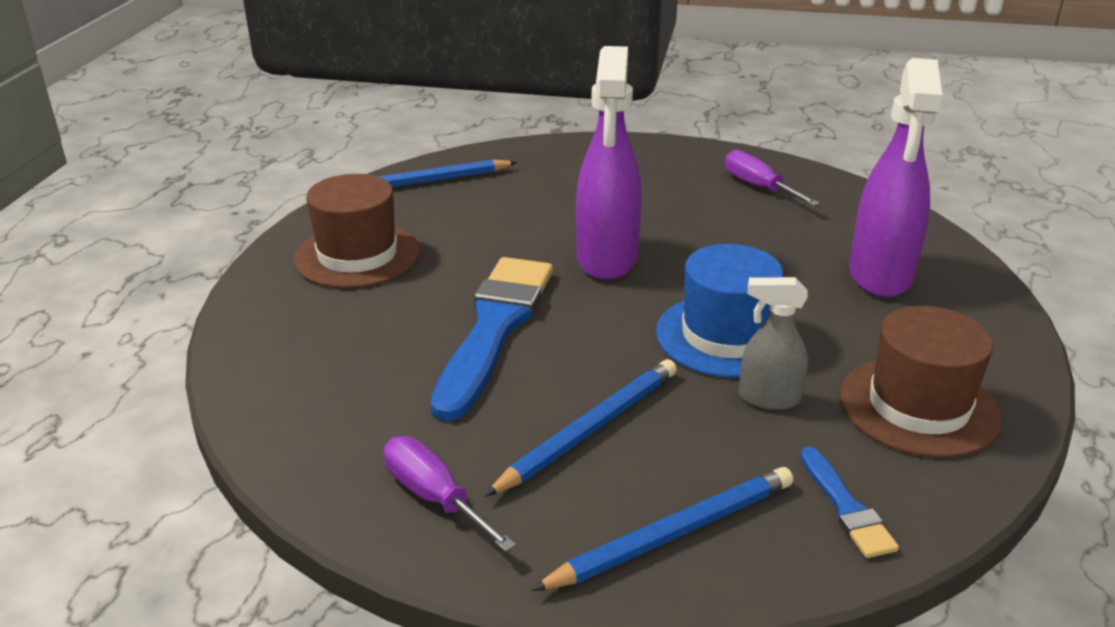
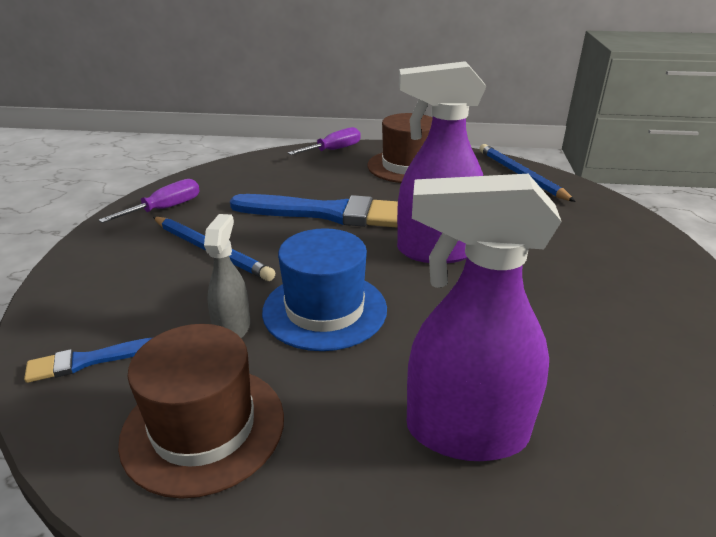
camera: 85 degrees right, 0 degrees up
(673, 534) = (99, 282): blue pencil -> none
(758, 187) = (644, 343): purple screwdriver -> purple screwdriver (334, 150)

